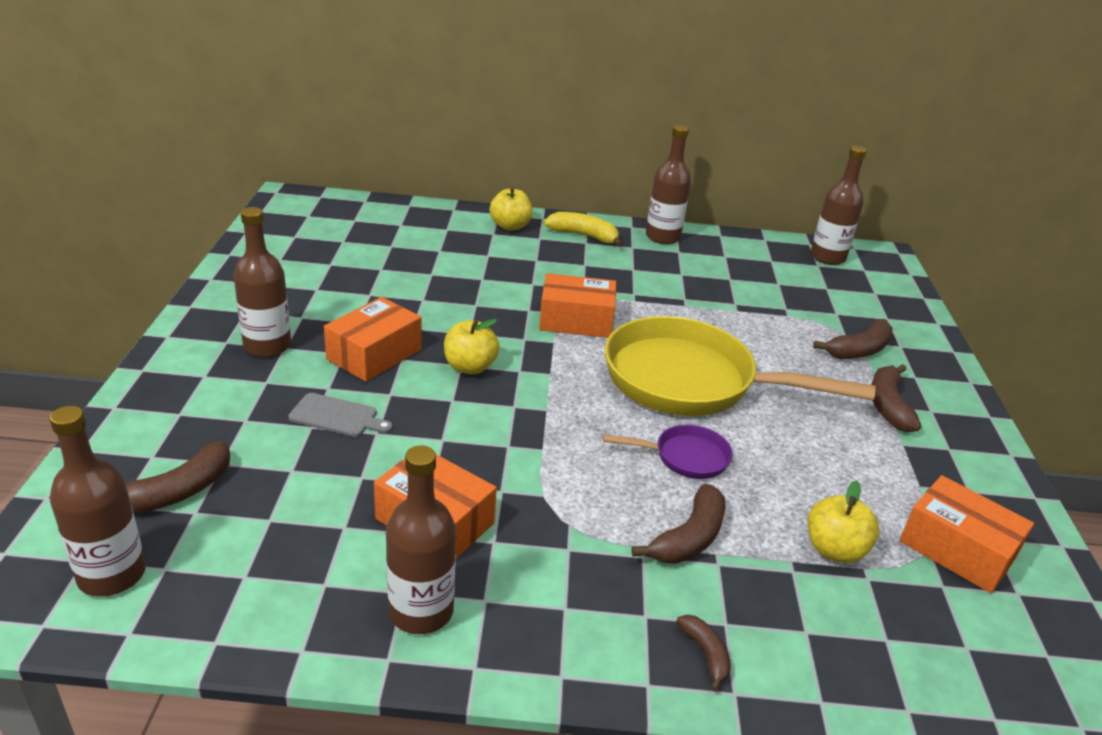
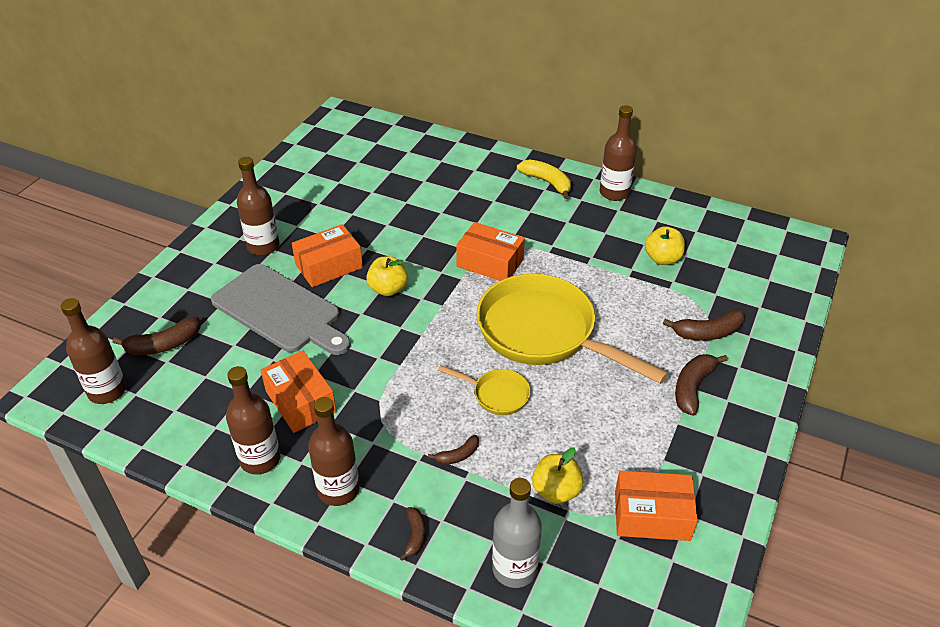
camera: 25 degrees right, 10 degrees up
(337, 416) = (280, 311): grey cutting board -> grey cutting board, size x2.24
(510, 226) = (492, 164): yellow apple -> yellow apple (662, 259)
(685, 457) = (497, 394): purple pan -> yellow pan
(689, 538) = (458, 455): brown banana -> brown banana, size x0.58
(827, 257) = (752, 236): brown bottle -> brown bottle (338, 489)
(858, 658) = (514, 569): none -> grey bottle
(957, 549) = (652, 515): orange box -> orange box turned 60 degrees counterclockwise

